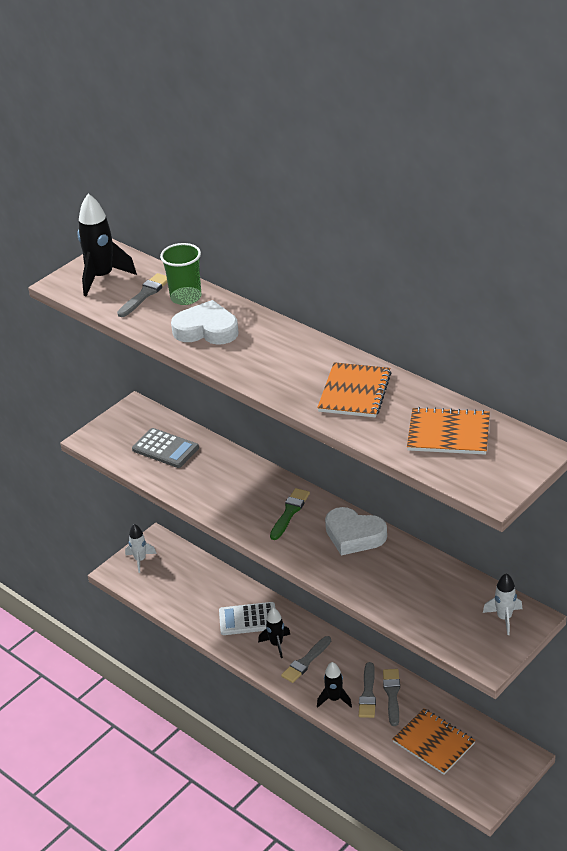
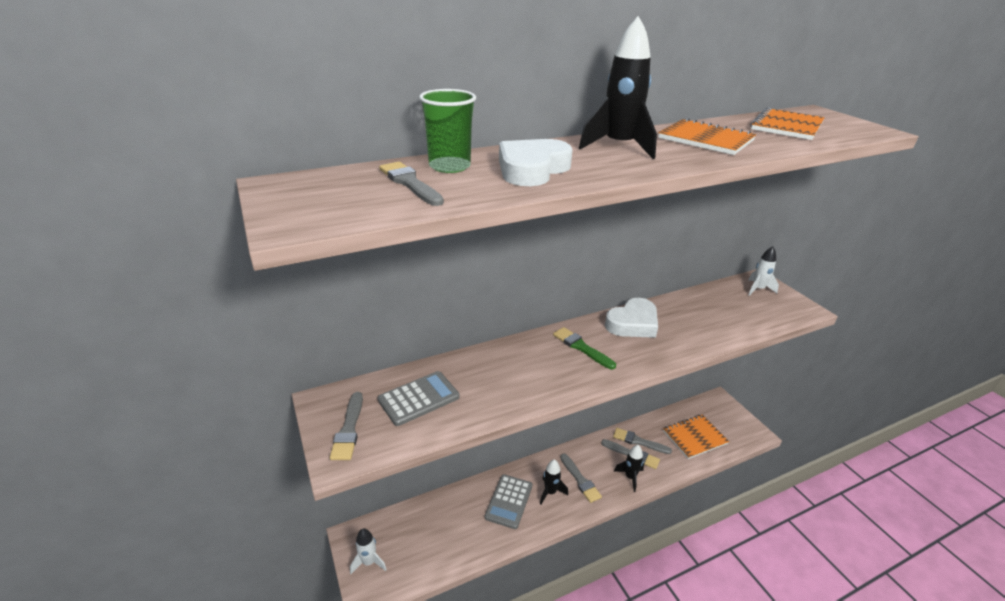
camera: 70 degrees left, 5 degrees down
(102, 277) = (326, 198): black rocket -> black rocket (619, 147)
(116, 431) = (349, 429): none -> grey brush
(248, 619) = (509, 501): white calculator -> grey calculator

